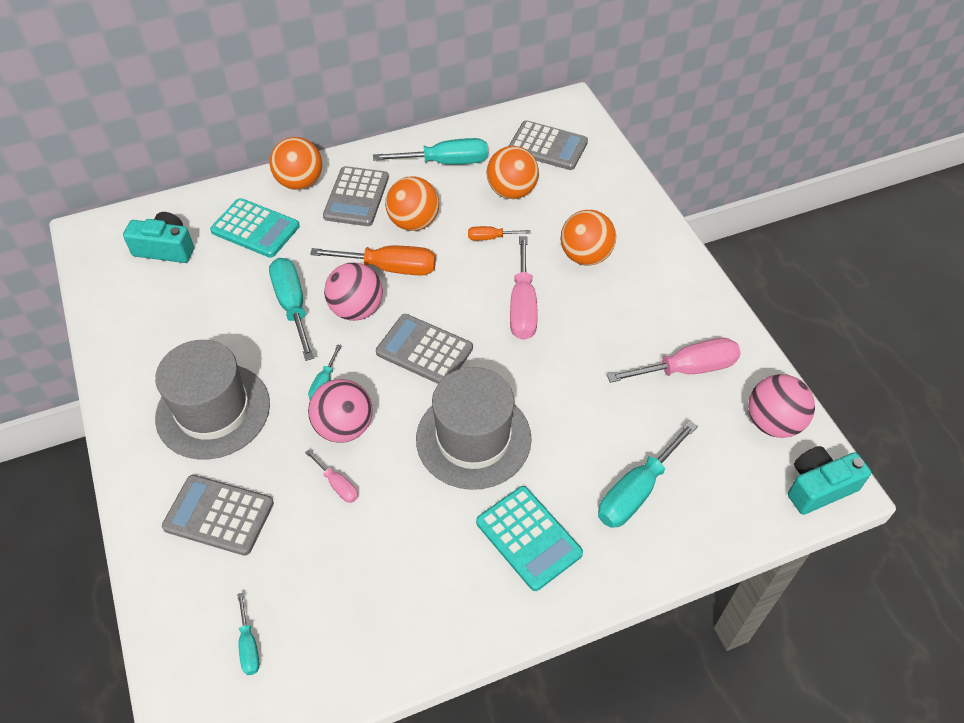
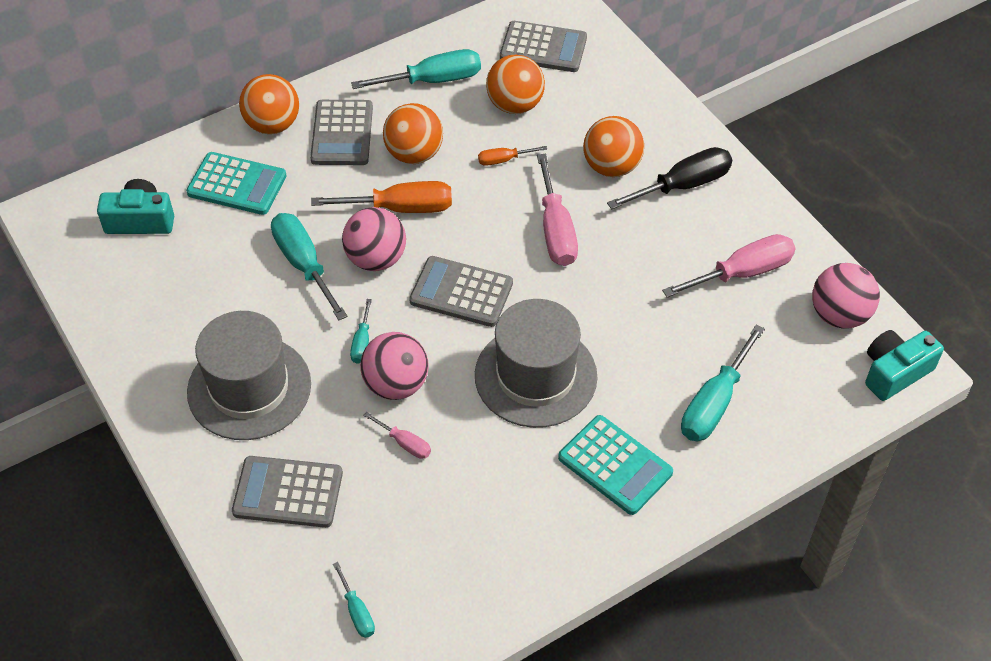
camera: 10 degrees left, 0 degrees up
(647, 281) = (683, 185): none -> black screwdriver

